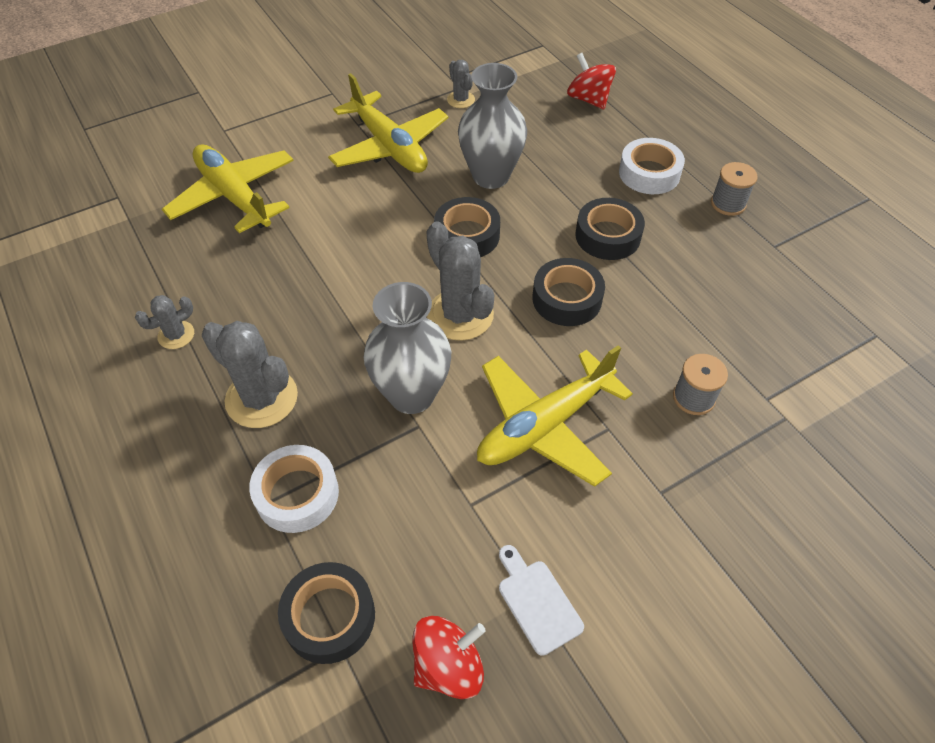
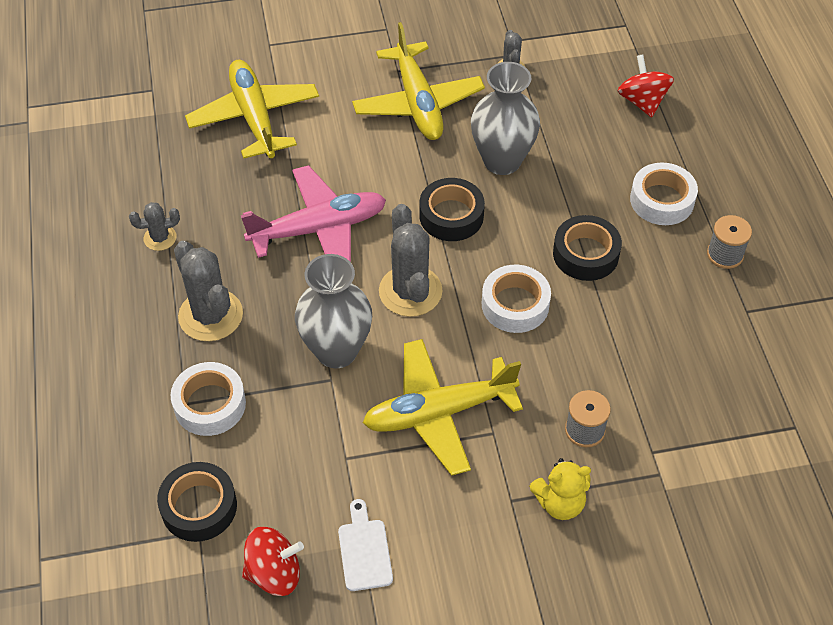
camera: 20 degrees right, 0 degrees up
(342, 282) = (319, 229): none -> pink plane
(567, 299) = (515, 304): black tape -> white tape
(709, 479) = (560, 503): none -> yellow teddy bear

